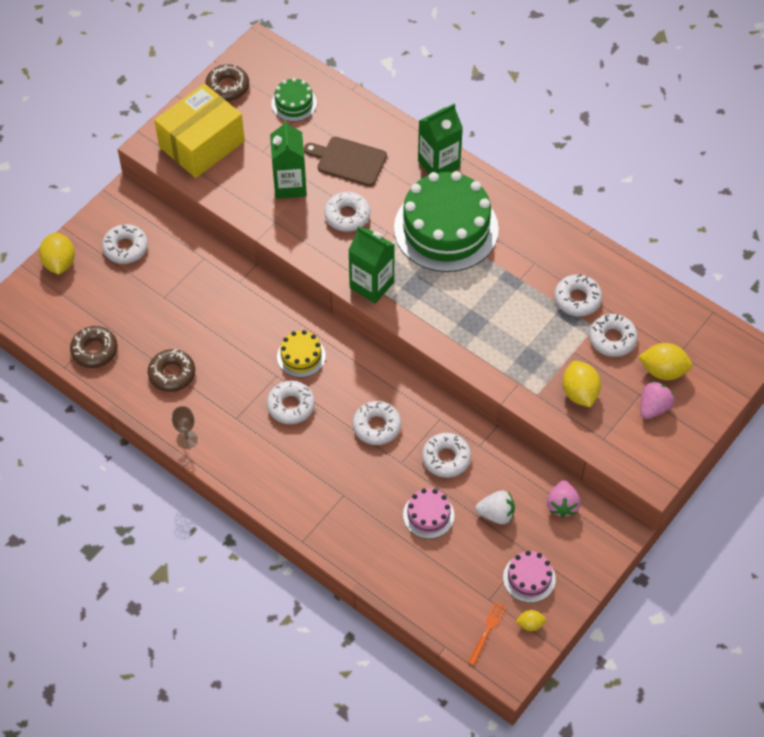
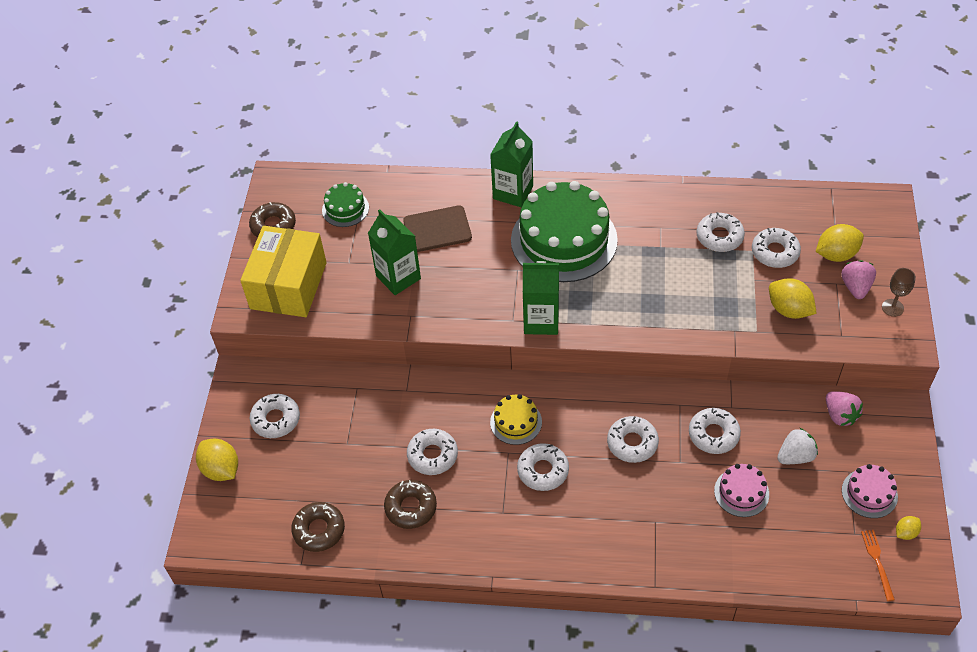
camera: 30 degrees left, 5 degrees down
(187, 439) = (473, 559): brown goblet -> brown goblet (892, 308)
(347, 215) = (470, 275): white donut -> white donut (432, 455)

